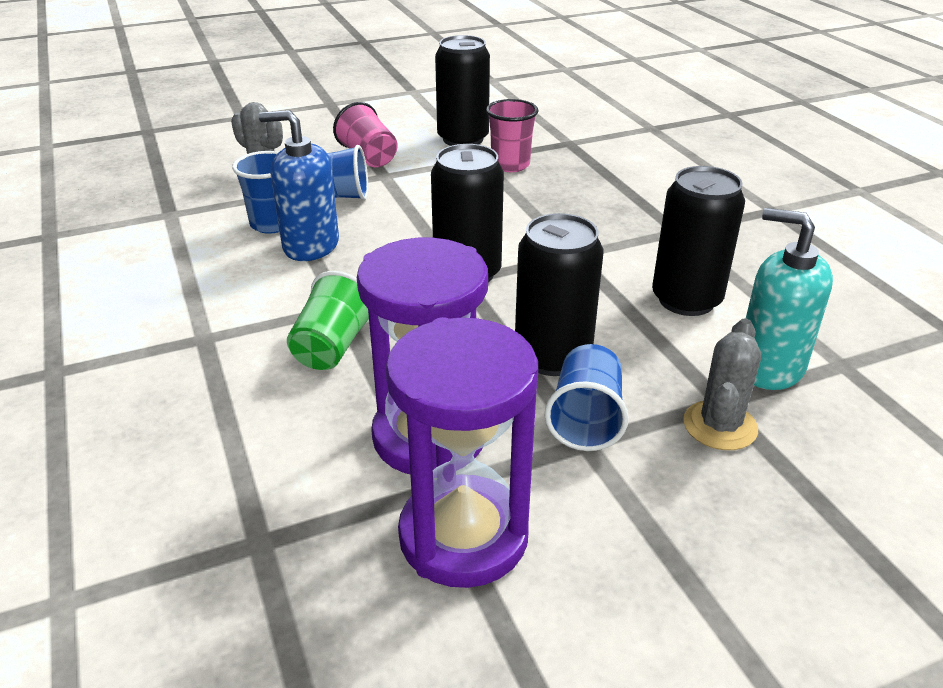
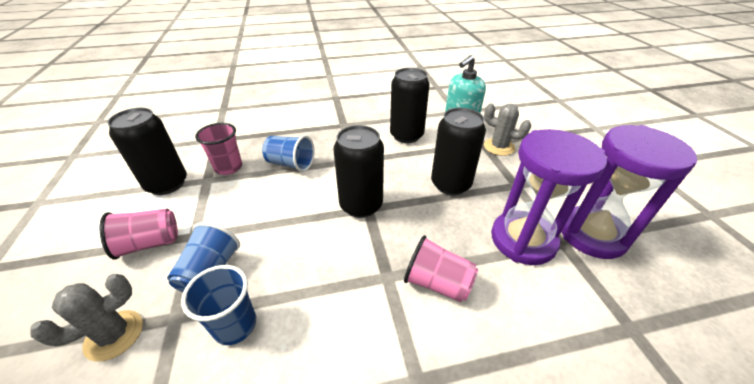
camera: 80 degrees left, 5 degrees up
(310, 246) = (290, 293): blue soap dispenser -> none
(332, 347) = (437, 283): green cup -> pink cup
(586, 419) = (500, 182): blue cup -> blue cup (291, 164)

